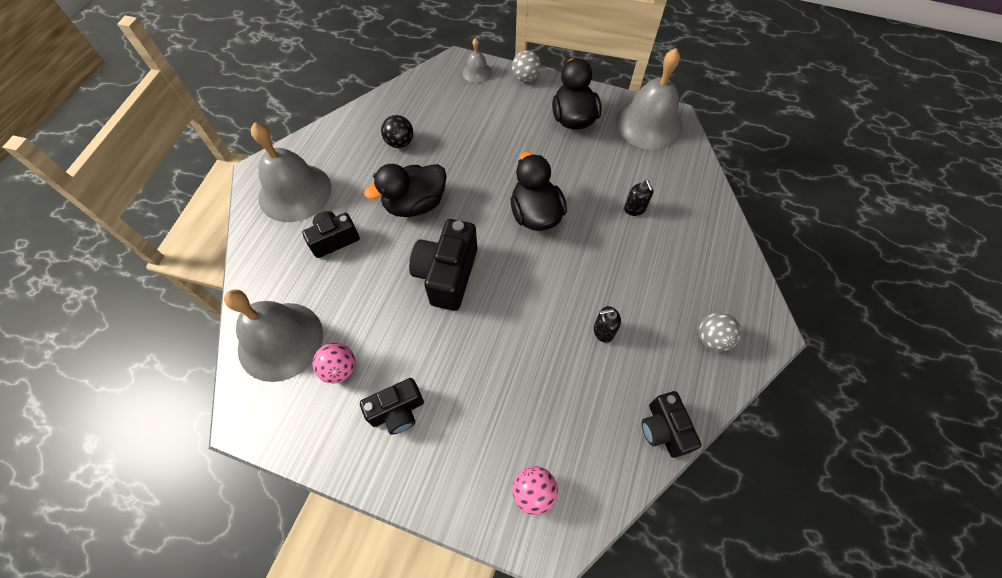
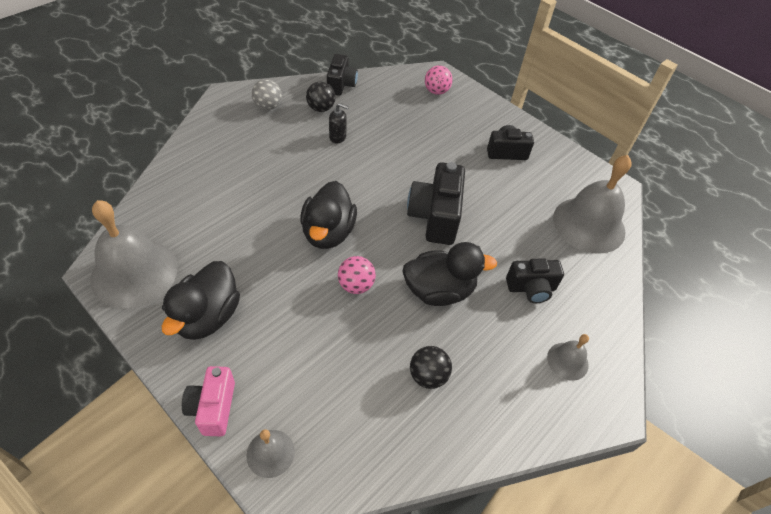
camera: 160 degrees left, 10 degrees down
(295, 192) = (567, 361): grey bell -> grey bell, size x0.48
(339, 369) = (543, 189): pink ball -> pink ball (356, 285)
(447, 275) = (435, 217): black camera -> black camera turned 150 degrees clockwise
(525, 78) = (213, 408): grey ball -> pink camera
(635, 209) = (236, 200): black soap dispenser -> none
(654, 368) = (321, 108): none -> black ball

